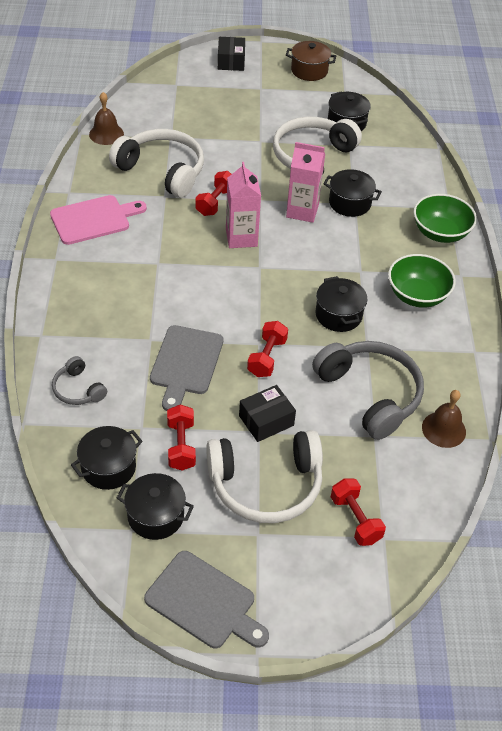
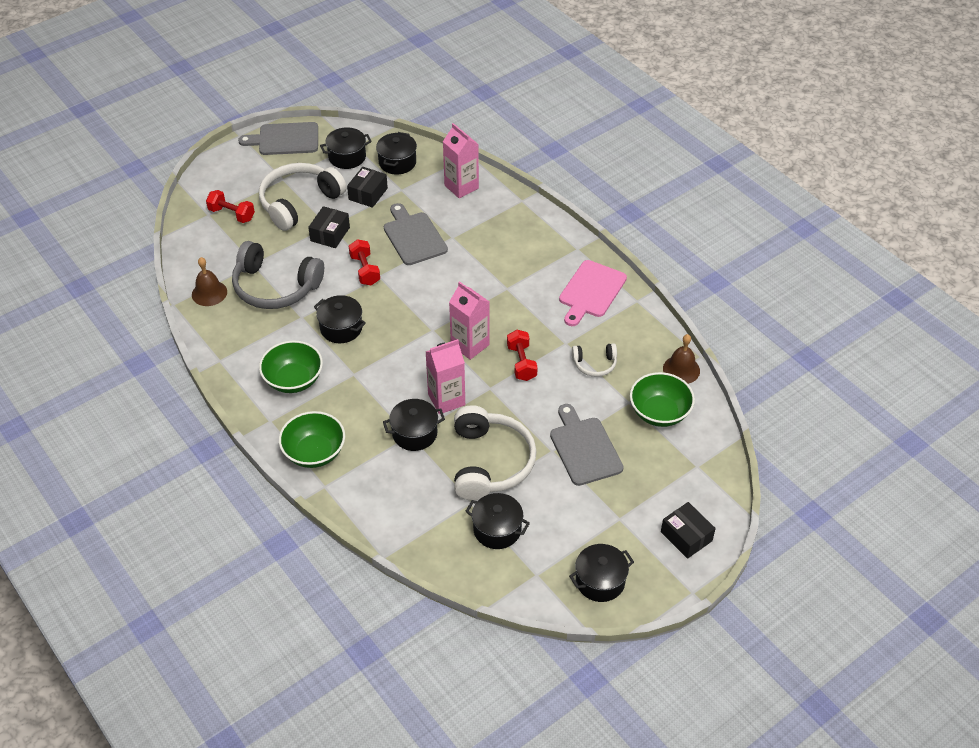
camera: 145 degrees right, 0 degrees up
(78, 389) = (461, 187): grey headphones -> pink carton
(158, 120) = (659, 412): none -> green bowl
(162, 171) = (594, 364): white headphones -> white headphones, size x0.49
(181, 446) = (368, 194): red dumbbell -> black box
(236, 130) = (584, 448): none -> grey cutting board
(309, 71) = (600, 581): brown pot -> black pot

